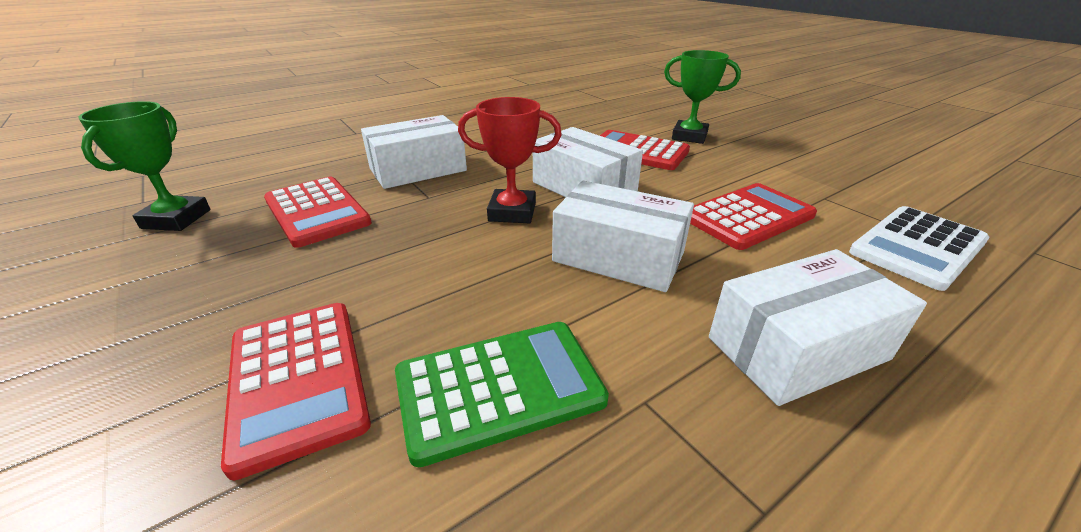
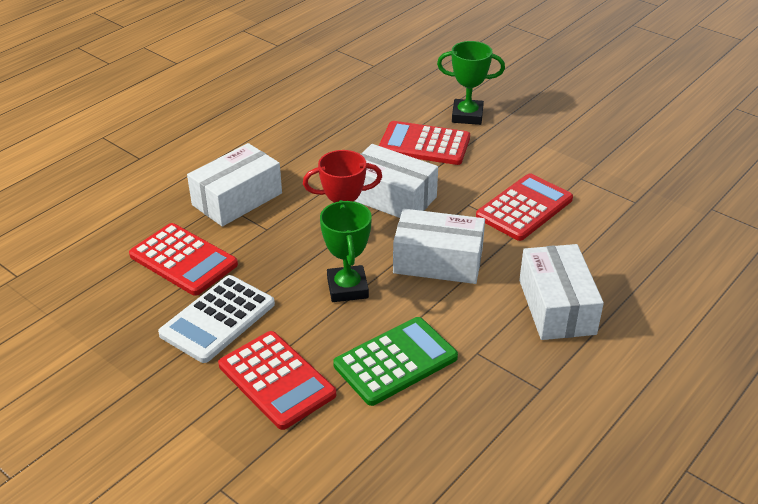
camera: 15 degrees left, 5 degrees up
(176, 219) = (70, 287): green trophy -> green trophy (347, 288)
(797, 348) = (556, 307): white box -> white box turned 60 degrees counterclockwise
(917, 247) = (638, 217): white calculator -> white calculator (218, 319)

